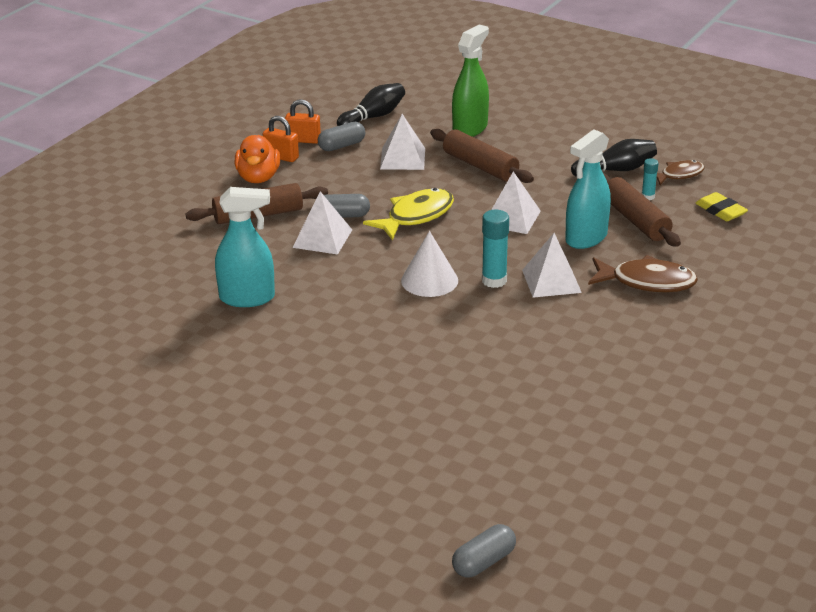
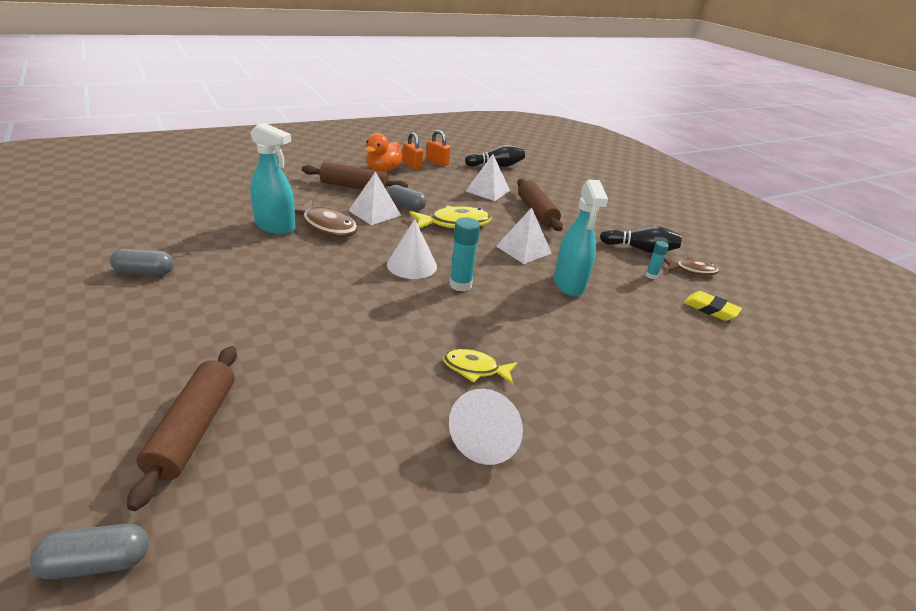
camera: 25 degrees right, 0 degrees up
(341, 146) = (457, 172): grey capsule -> grey capsule (144, 272)
(470, 128) = (553, 191): green spray bottle -> none
(551, 281) = (506, 303): white pyramid -> none
(582, 347) = (475, 369): none -> yellow fish
(586, 238) = (569, 284): turquoise spray bottle -> turquoise spray bottle turned 75 degrees counterclockwise
(635, 220) = (625, 288): brown rolling pin -> brown rolling pin (193, 429)
(640, 391) = (486, 439): none -> white cone
(647, 282) = (591, 339): brown fish -> brown fish (327, 226)
(720, 211) = (710, 309): yellow eraser -> yellow eraser turned 45 degrees counterclockwise

